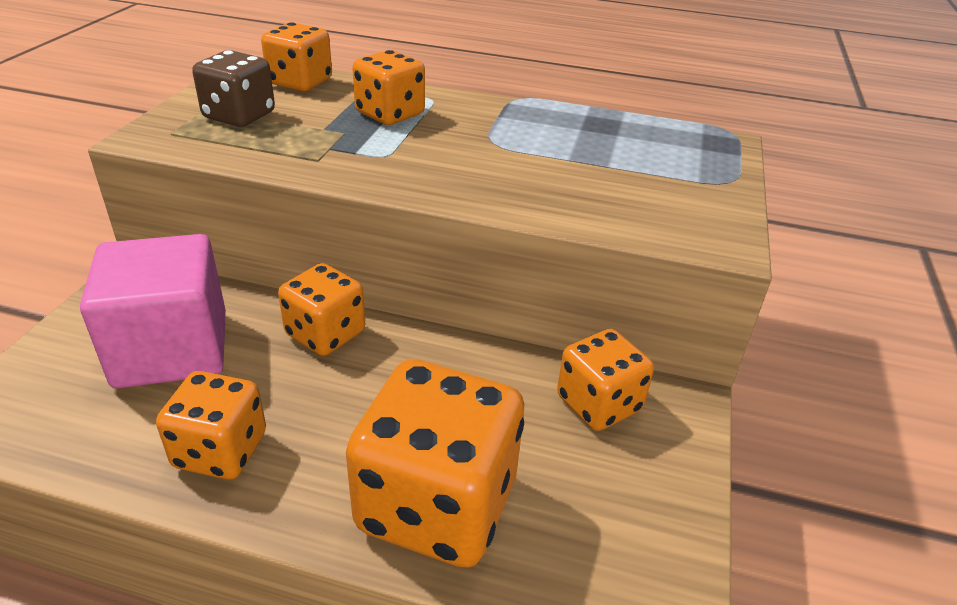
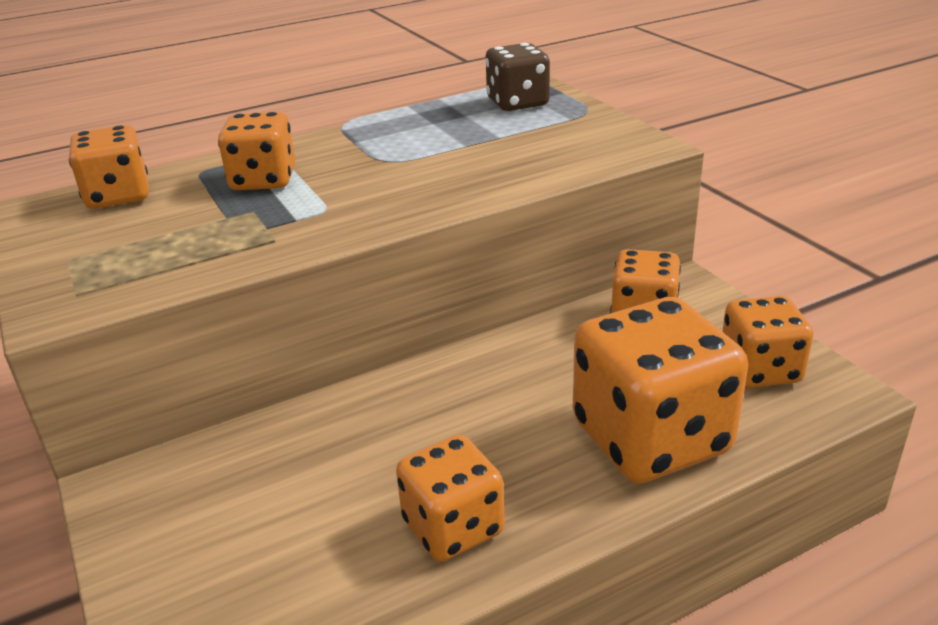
camera: 40 degrees left, 5 degrees down
(171, 349) = (274, 502): pink cube -> none
(239, 116) = (119, 247): brown dice -> brown dice (517, 103)
(325, 333) = (388, 402): orange dice -> orange dice (760, 370)

